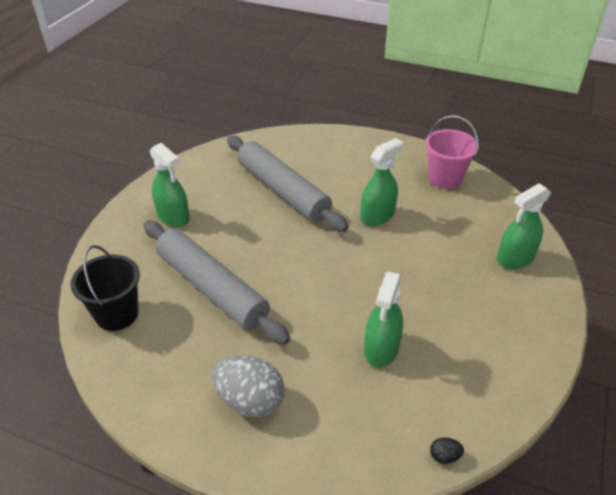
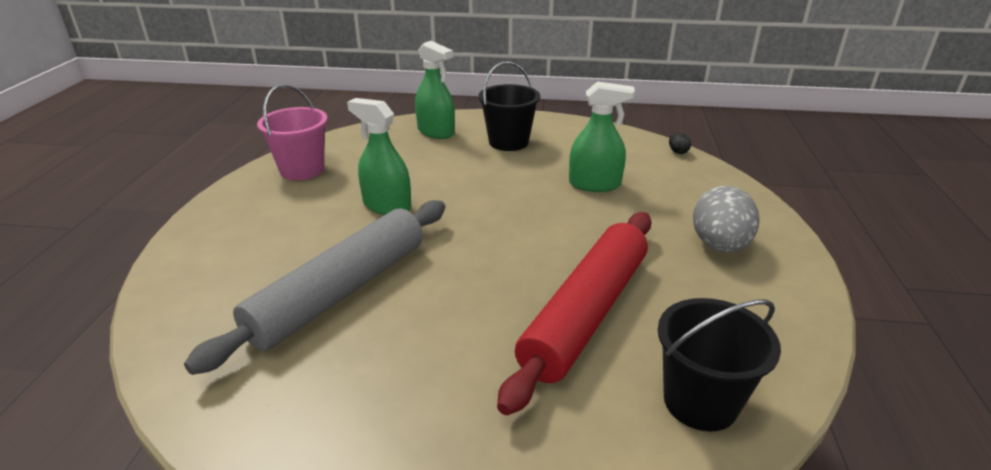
camera: 105 degrees left, 10 degrees down
(173, 216) = (438, 412): green spray bottle -> none
(212, 288) = (585, 313): grey rolling pin -> red rolling pin
(486, 306) = (508, 142): none -> black bucket

